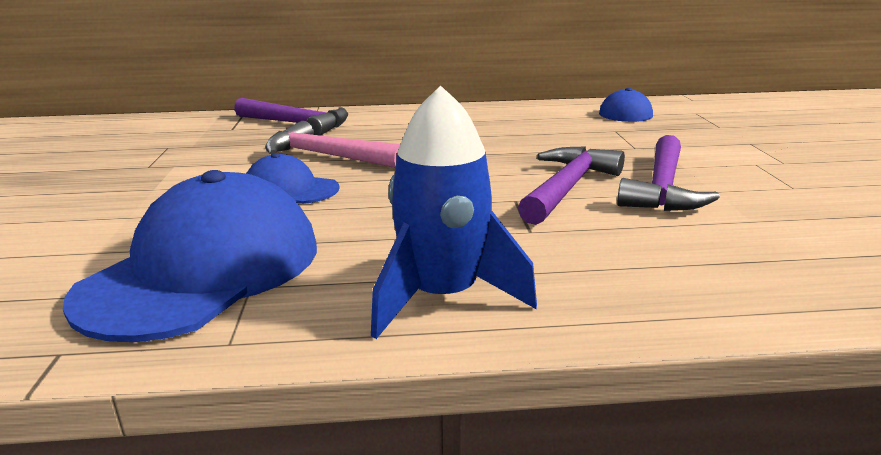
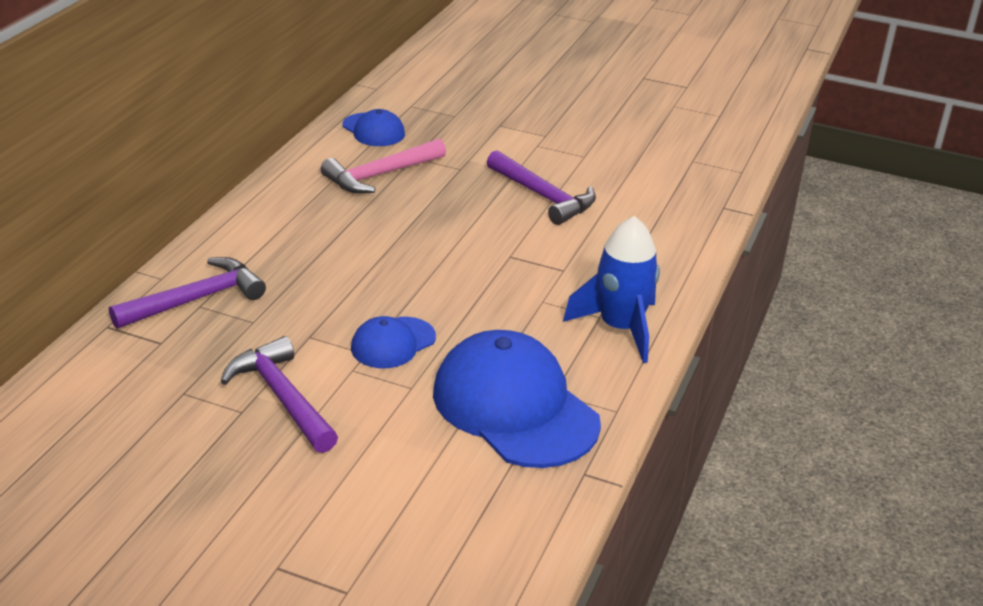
camera: 65 degrees left, 10 degrees up
(327, 156) = (325, 306): pink hammer -> pink hammer (380, 175)
(567, 187) = (508, 228): purple hammer -> purple hammer (282, 397)

